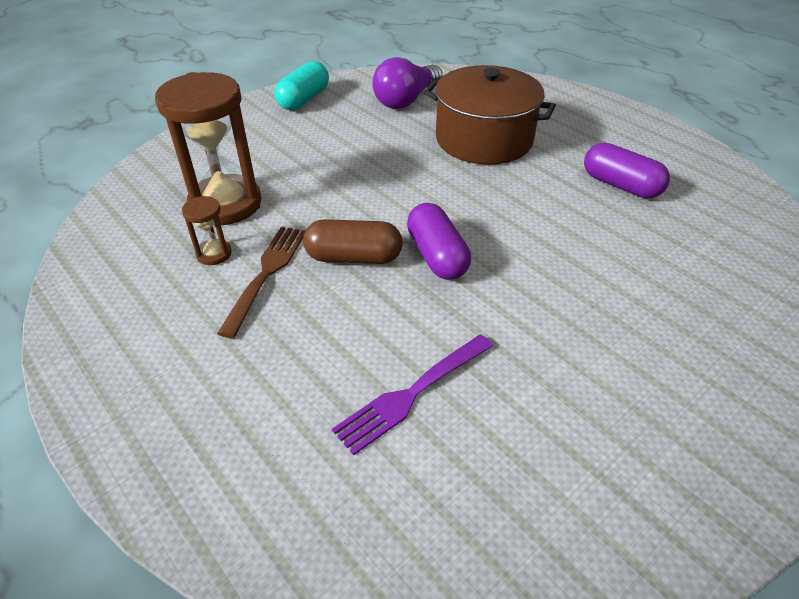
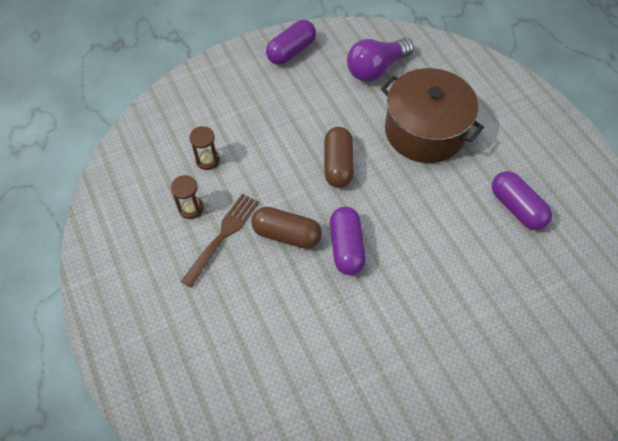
camera: 15 degrees right, 15 degrees up
(225, 204) = (207, 160): brown hourglass -> brown hourglass, size x0.44
(304, 99) = (291, 51): turquoise capsule -> purple capsule
(394, 182) = (338, 165): none -> brown capsule
(413, 393) = (294, 359): purple fork -> none

